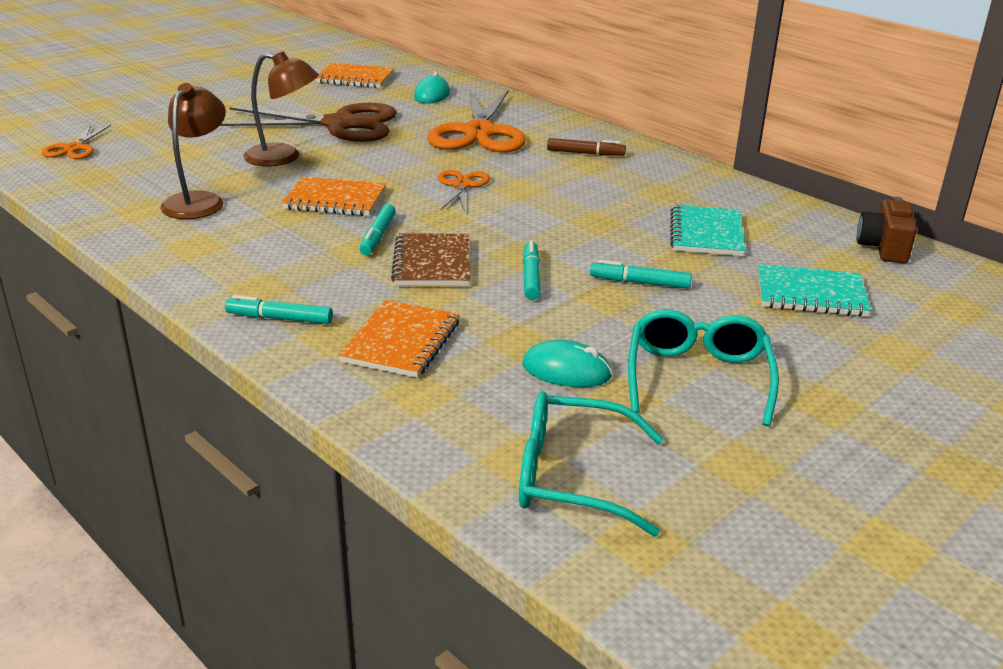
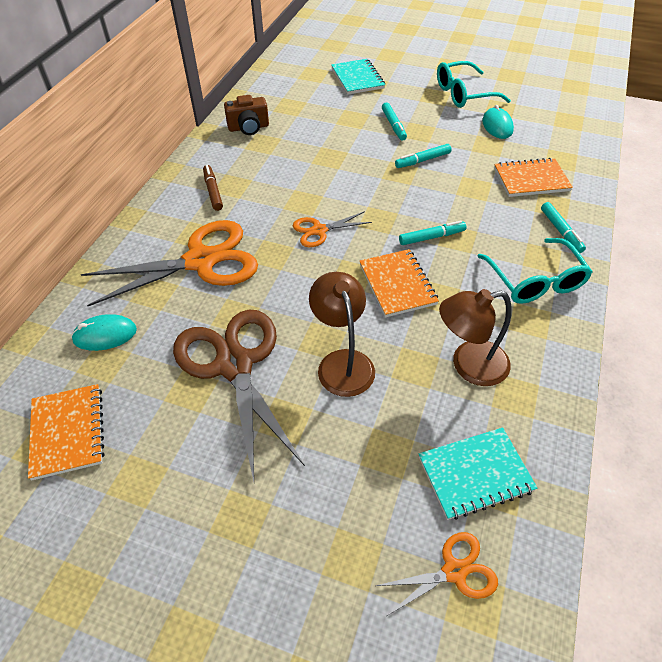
camera: 115 degrees left, 20 degrees up
(432, 263) = (443, 200): brown notebook -> none
(571, 477) = (564, 107): turquoise glasses -> turquoise glasses (535, 281)
(706, 234) = (313, 117): turquoise notebook -> turquoise notebook (475, 474)
(883, 248) = (285, 66): brown camera -> brown camera (248, 127)

